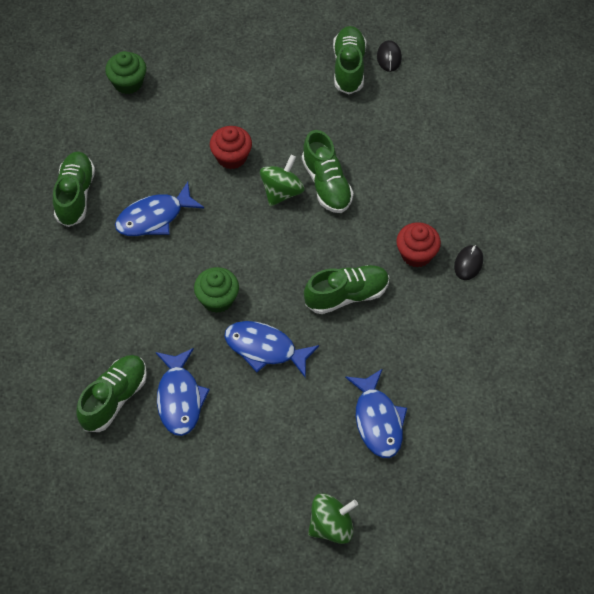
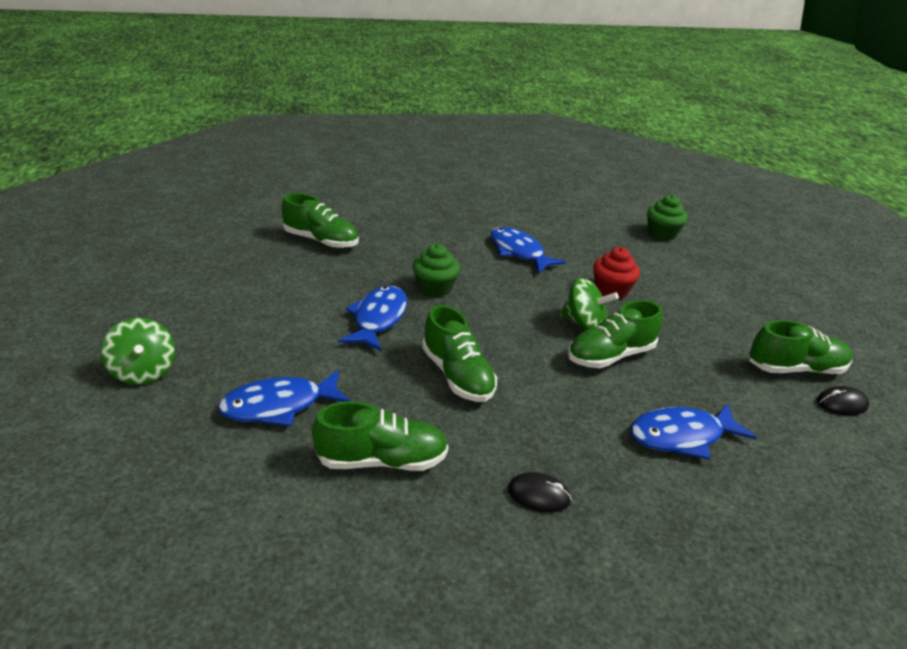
camera: 80 degrees right, 25 degrees down
(75, 195) = (526, 216): green shoe -> green shoe (382, 460)
(180, 398) = (319, 272): blue fish -> blue fish (681, 436)
(416, 254) = (537, 437): red cupcake -> none

